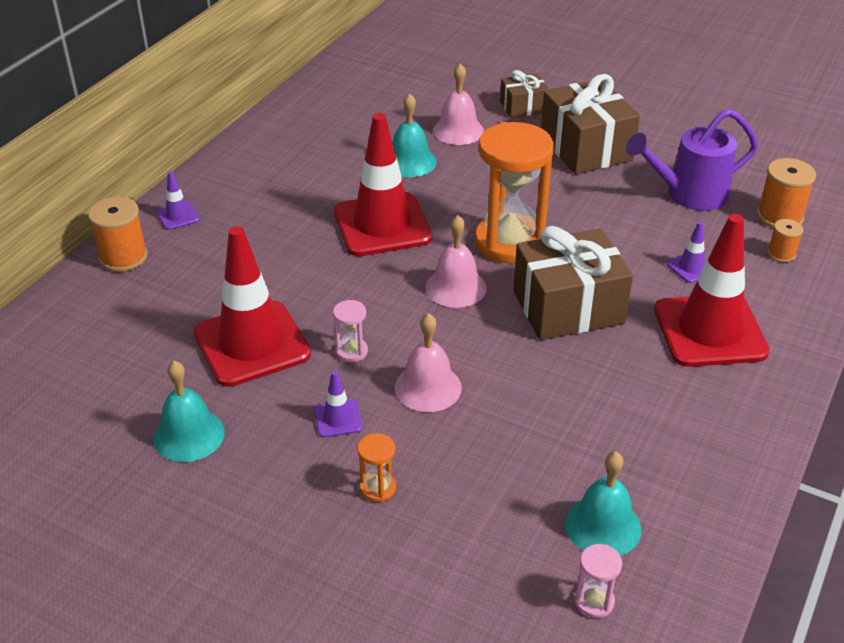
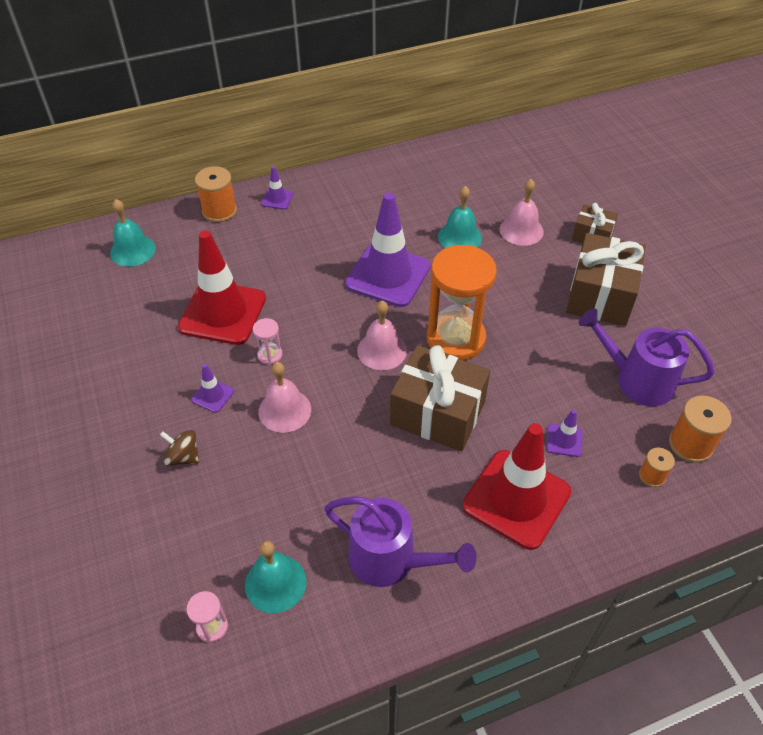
camera: 40 degrees right, 10 degrees up
(189, 435) = (129, 351): turquoise bell -> turquoise bell (132, 250)
(378, 488) = (183, 457): orange hourglass -> brown spinning top
(382, 225) = (388, 275): red traffic cone -> purple traffic cone
(675, 439) = (392, 560): none -> purple watering can

